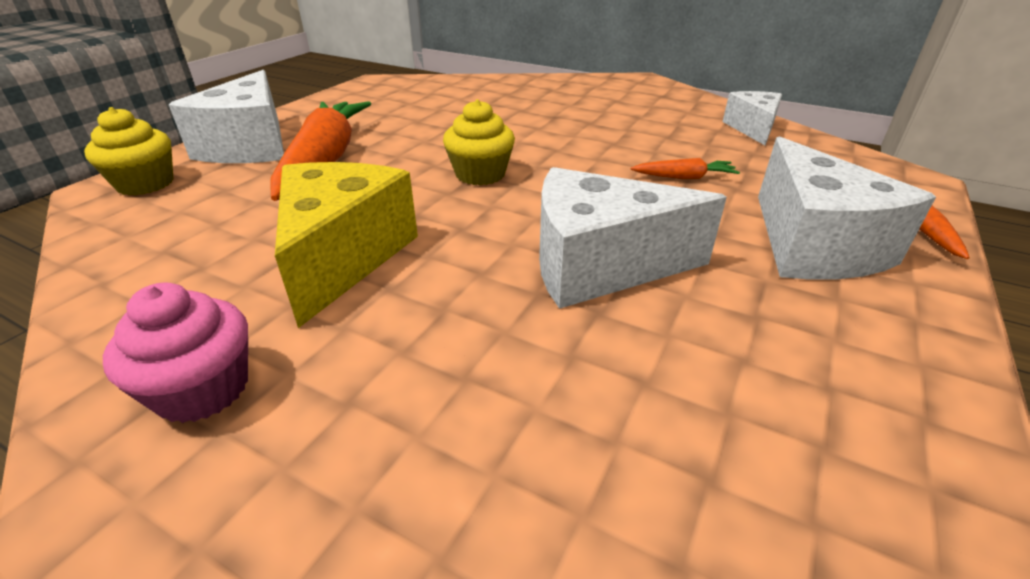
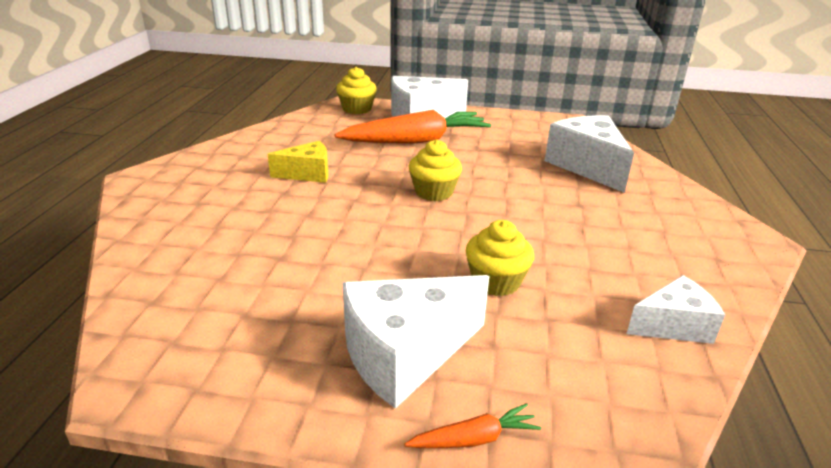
camera: 70 degrees right, 5 degrees down
(203, 389) = (202, 172): pink cupcake -> none
(343, 257) = (308, 174): yellow cheese -> yellow cheese, size x0.60
(599, 265) = (330, 252): white cheese -> white cheese (587, 166)
(684, 177) = (496, 281): orange carrot -> yellow cupcake

